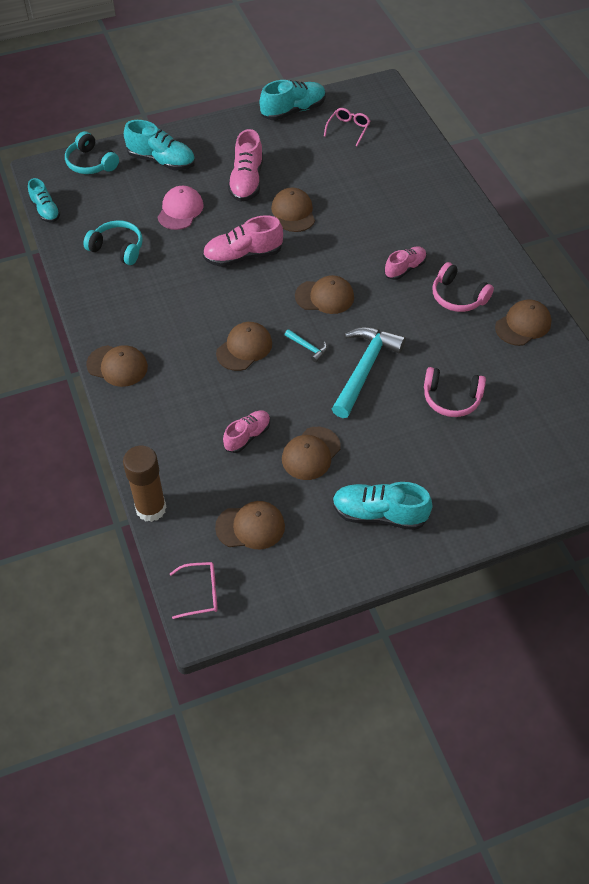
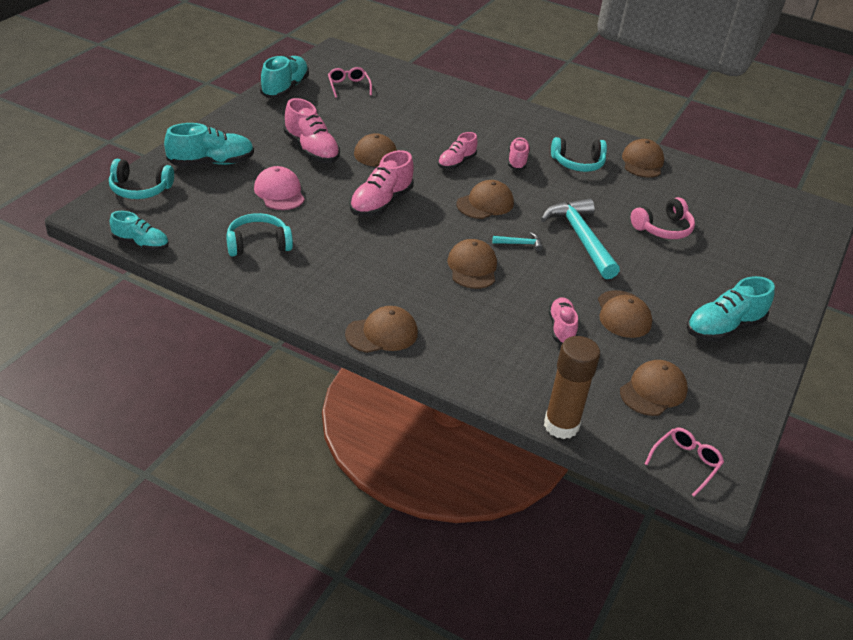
camera: 45 degrees left, 15 degrees down
(349, 246) = (456, 163): none -> pink shoe
(458, 297) = (578, 163): pink headphones -> turquoise headphones

